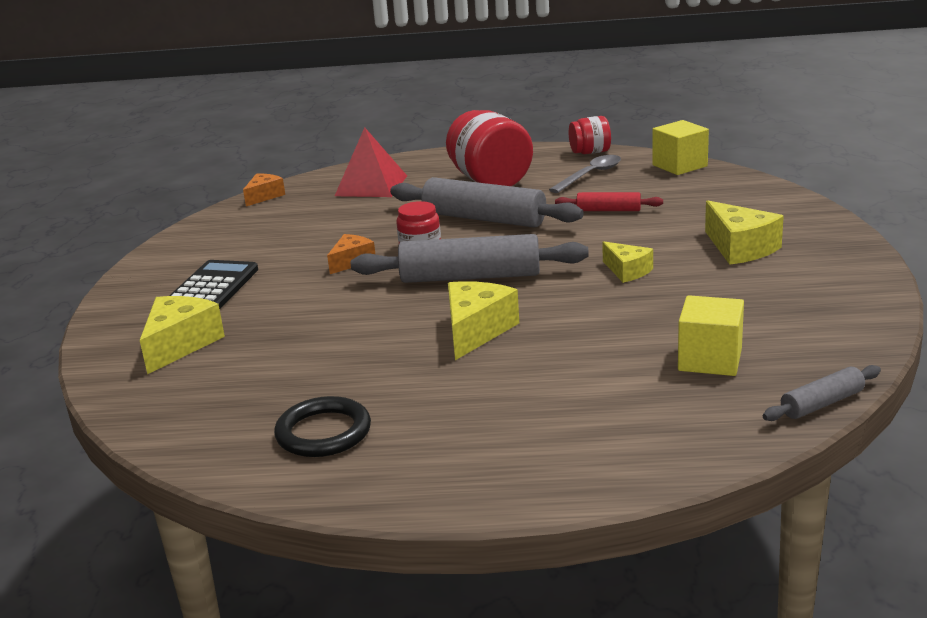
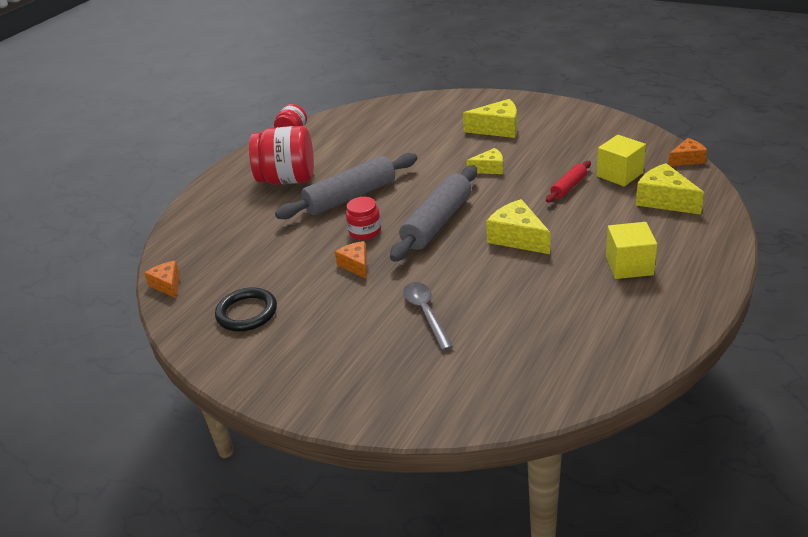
camera: 60 degrees left, 10 degrees up
(180, 344) = (415, 372): yellow cheese -> yellow cheese (664, 200)
(212, 287) = (326, 340): black calculator -> none
(323, 432) = (604, 324): black ring -> black ring (247, 313)
(371, 185) = (222, 229): red pyramid -> none
(590, 175) = (331, 143): grey spoon -> grey spoon (426, 313)
(608, 210) = (395, 151): red rolling pin -> red rolling pin (568, 187)
(679, 166) = (359, 112): yellow cube -> yellow cube (629, 265)
(822, 403) = (687, 159): grey rolling pin -> orange cheese

